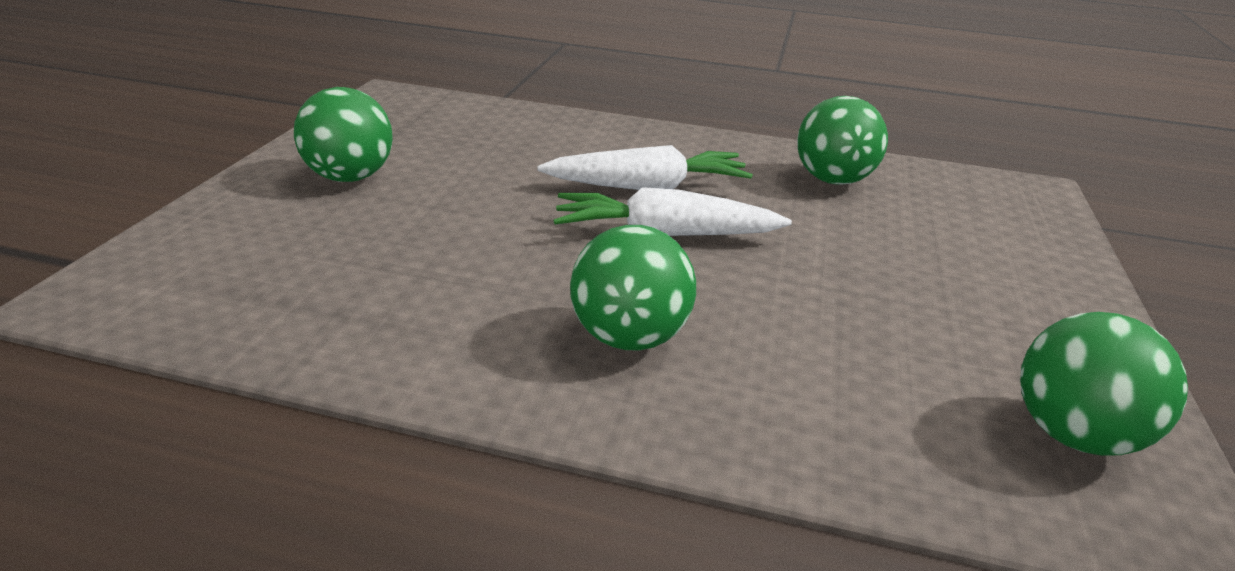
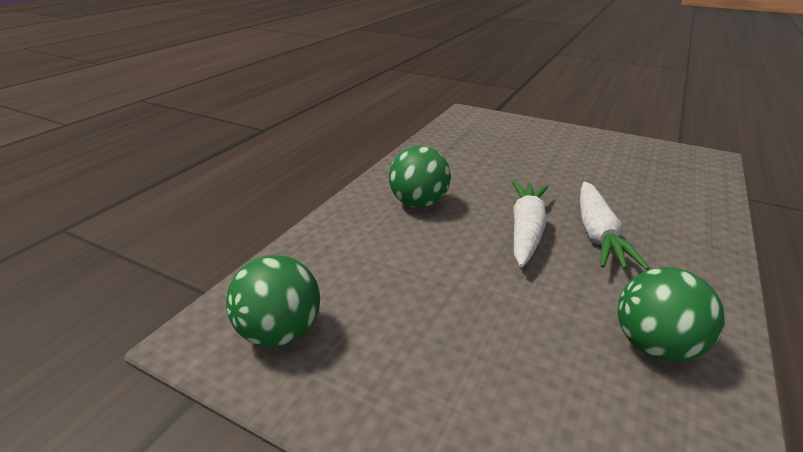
camera: 105 degrees right, 0 degrees up
(350, 177) = (576, 147): green ball -> none

